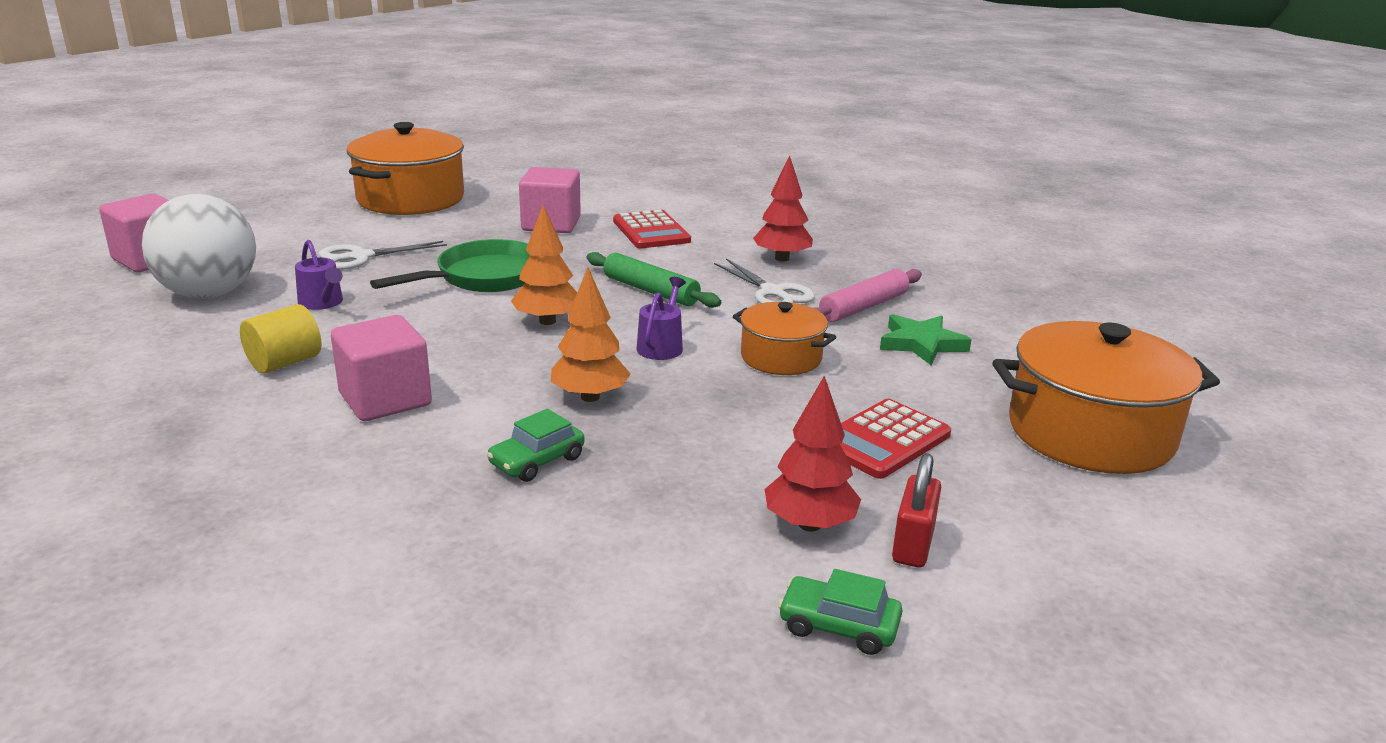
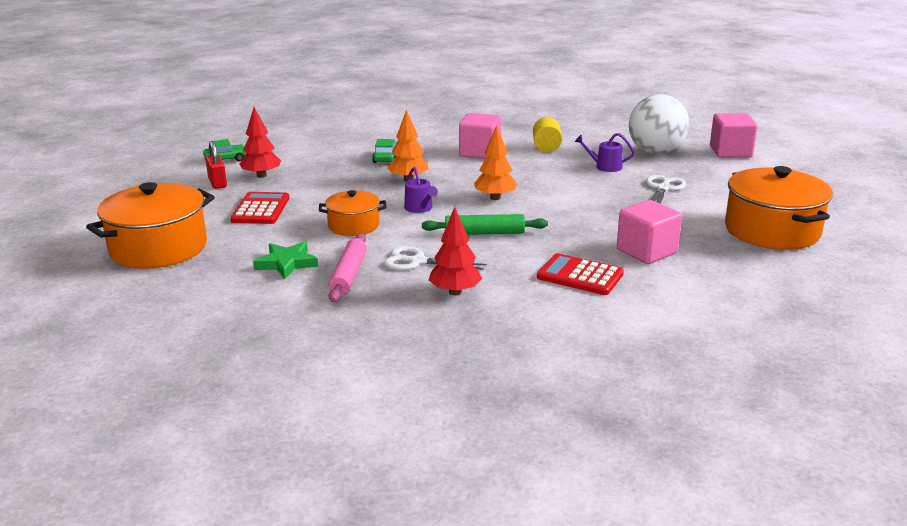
camera: 140 degrees right, 0 degrees up
(484, 277) = (580, 204): green pan -> none

